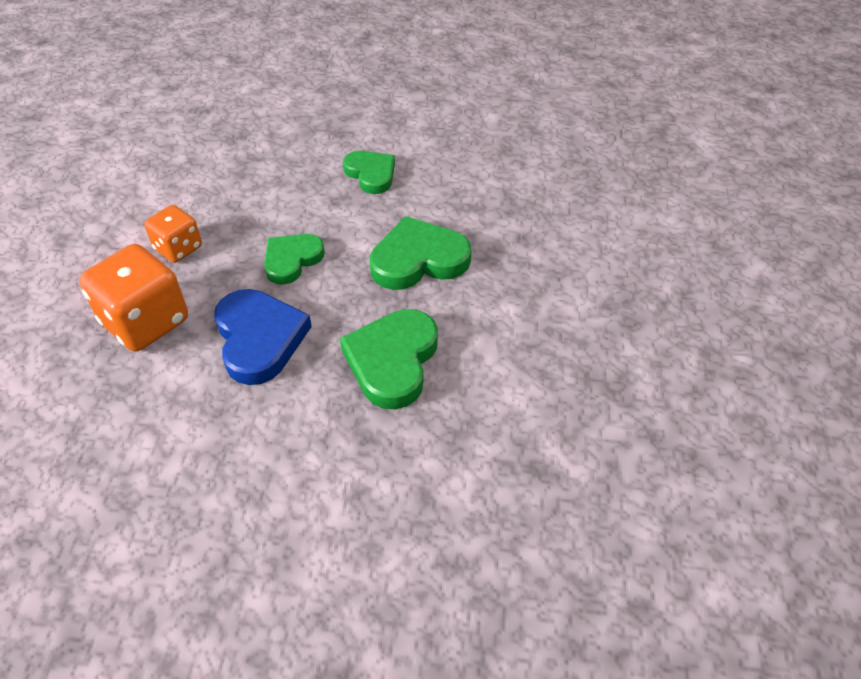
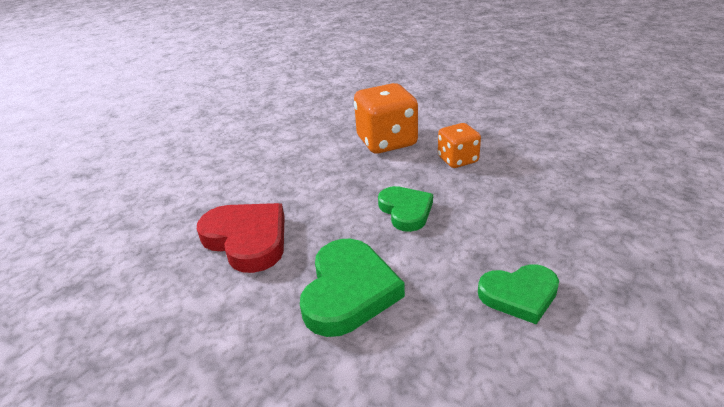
camera: 120 degrees right, 15 degrees down
(259, 339) = (330, 182): blue heart -> none
(392, 361) = (247, 239): green heart -> red heart

